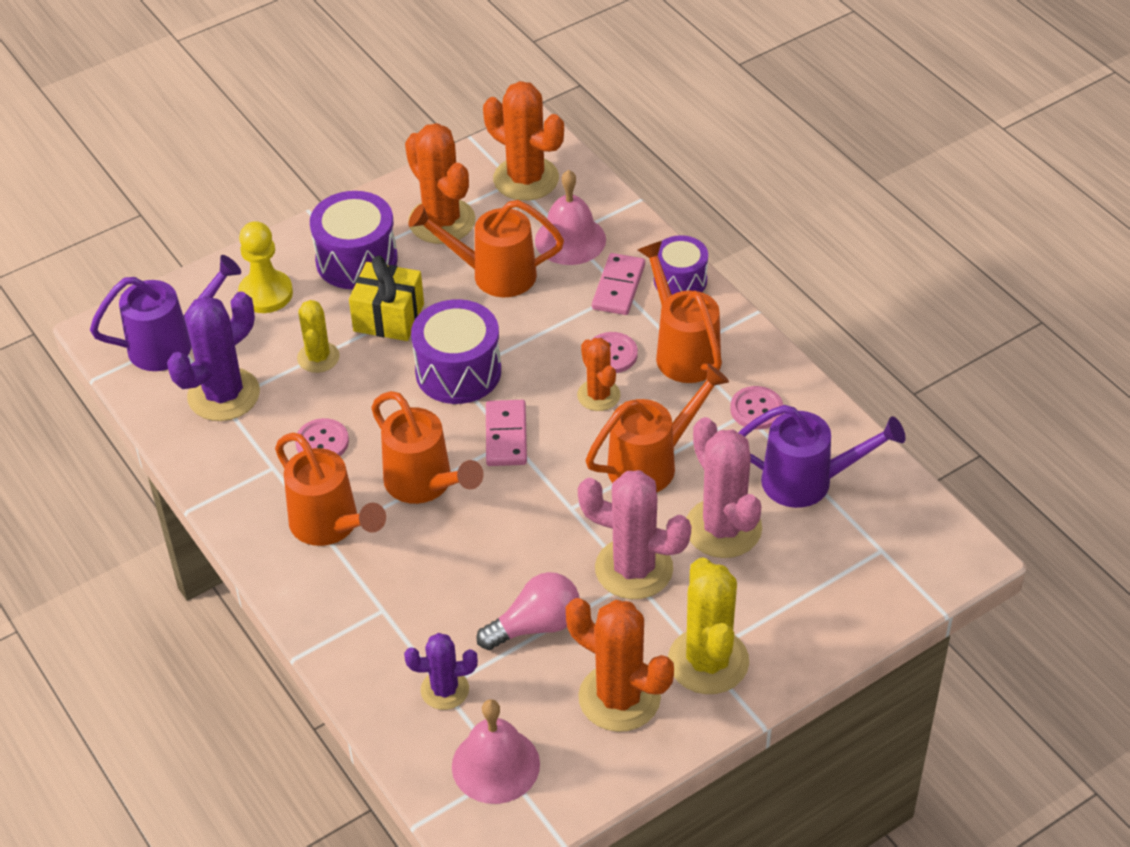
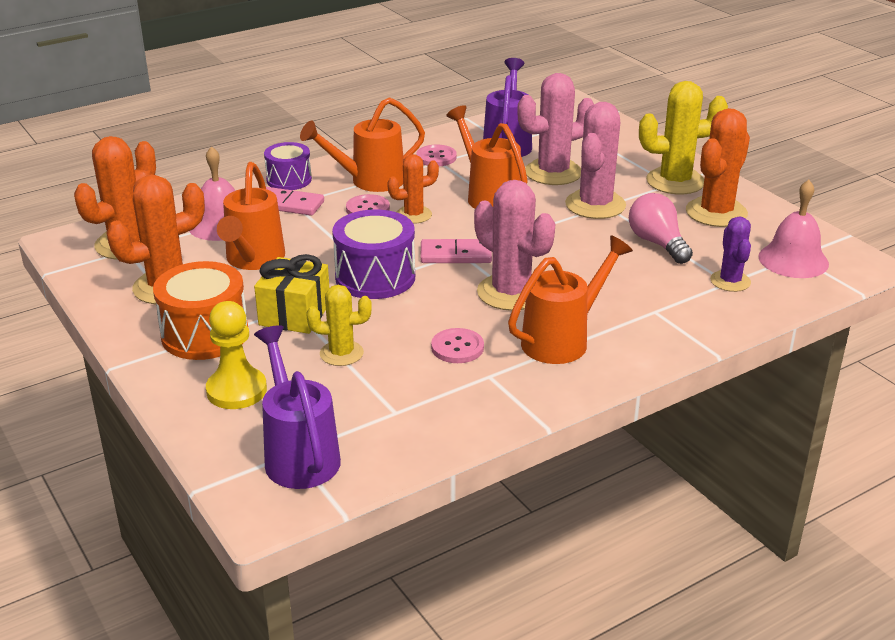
camera: 90 degrees left, 15 degrees down
(223, 395) = (385, 412): purple cactus -> none
(356, 260) = (205, 334): purple drum -> orange drum
(424, 484) = (511, 293): orange watering can -> pink cactus

